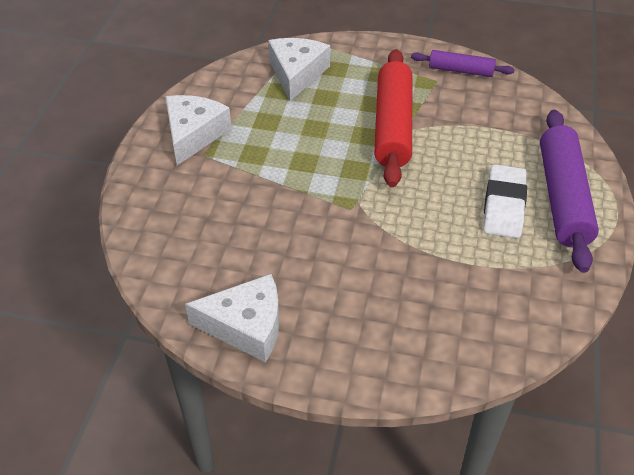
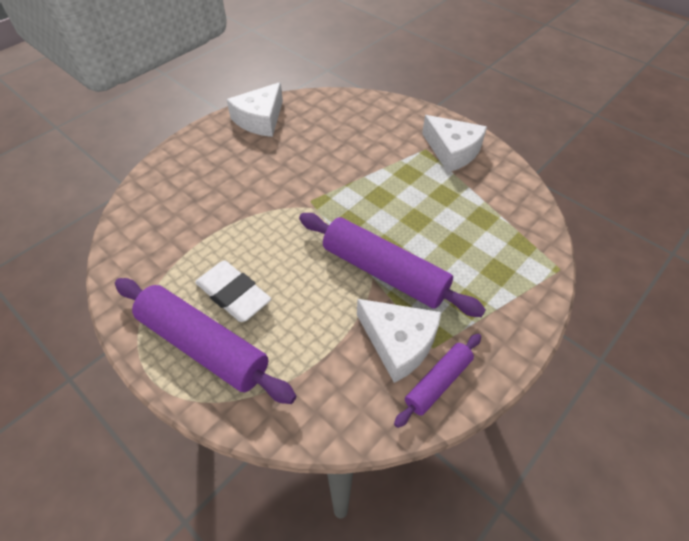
camera: 120 degrees right, 5 degrees up
(296, 74) = (503, 239): white cheese -> white cheese (399, 343)
(393, 126) = (384, 272): red rolling pin -> purple rolling pin

